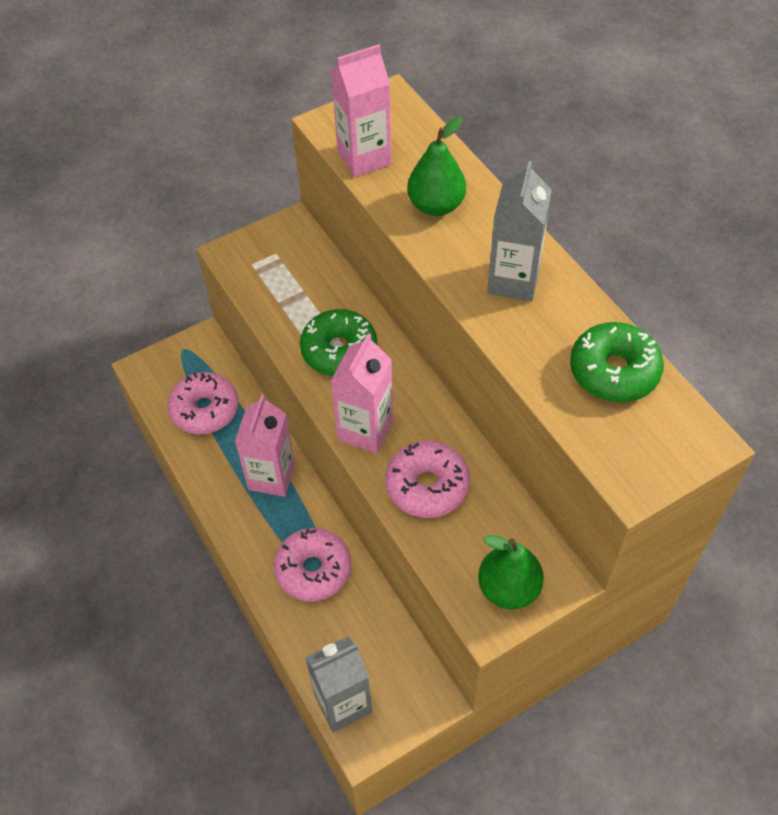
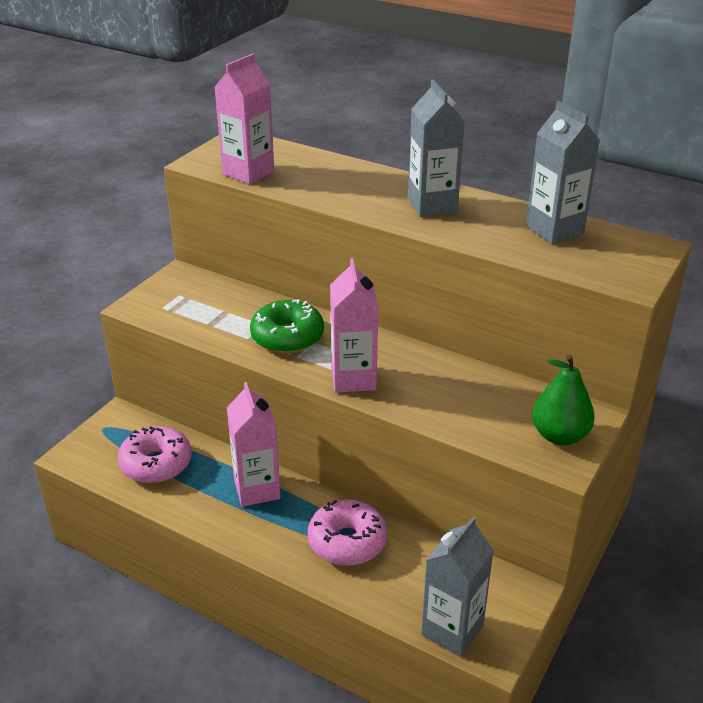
camera: 30 degrees left, 20 degrees down
(427, 486) = (436, 396): pink donut -> none
(436, 205) = (332, 183): green pear -> none
(614, 371) = (554, 230): green donut -> grey carton

